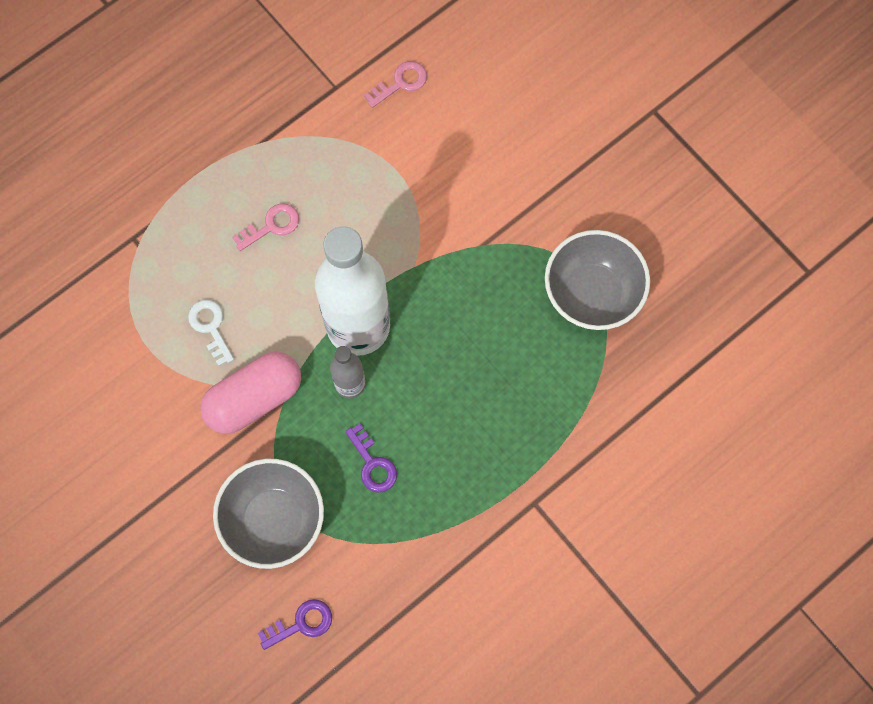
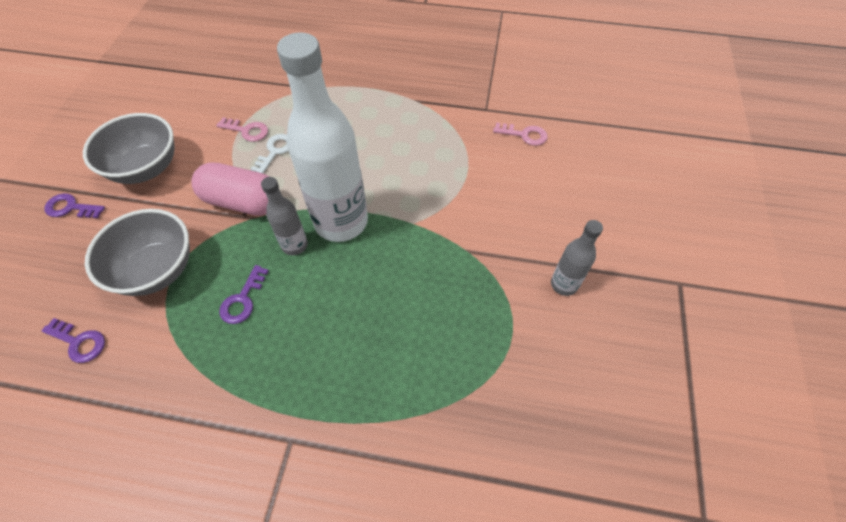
camera: 50 degrees right, 15 degrees down
(116, 565) = (70, 208): none -> purple key
(272, 226) = (368, 137): pink key -> pink key (247, 131)
(579, 198) = (564, 284): none -> grey bottle
(592, 293) = (503, 349): grey bowl -> grey bowl (146, 168)

